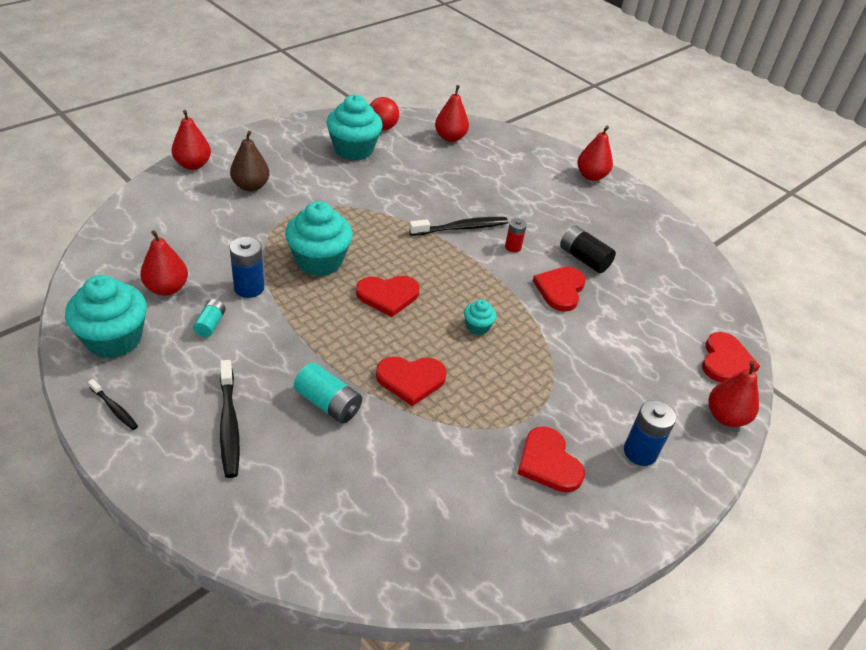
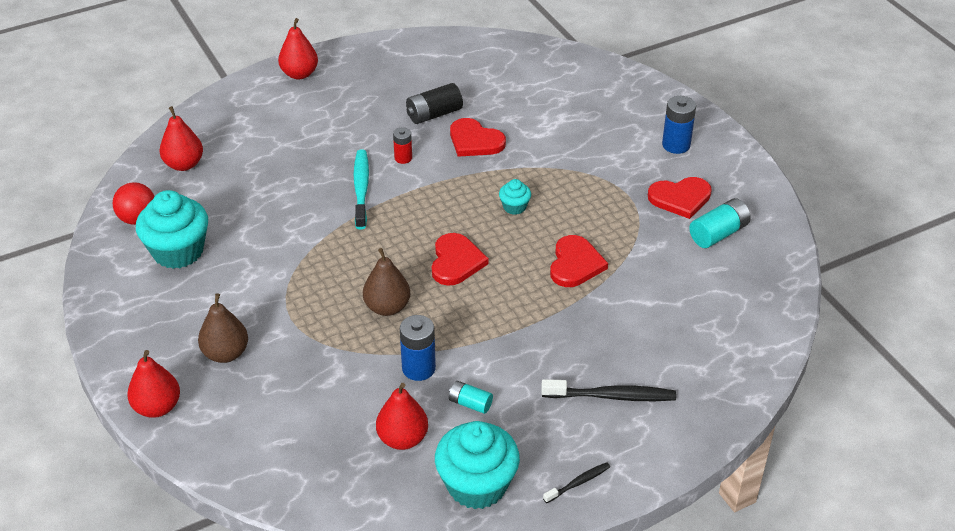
camera: 70 degrees left, 0 degrees up
(319, 261) = (387, 307): turquoise cupcake -> brown pear
(328, 404) = (596, 324): turquoise battery -> turquoise battery (718, 234)
(461, 228) = (361, 189): black toothbrush -> turquoise toothbrush
(725, 360) = (585, 68): red heart -> none
(725, 417) = (646, 88): red pear -> none

